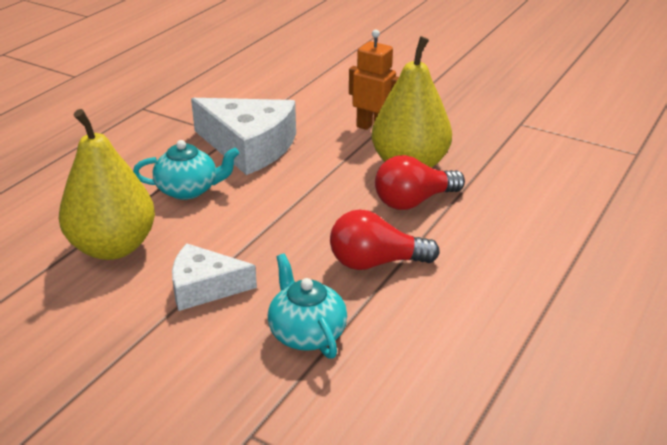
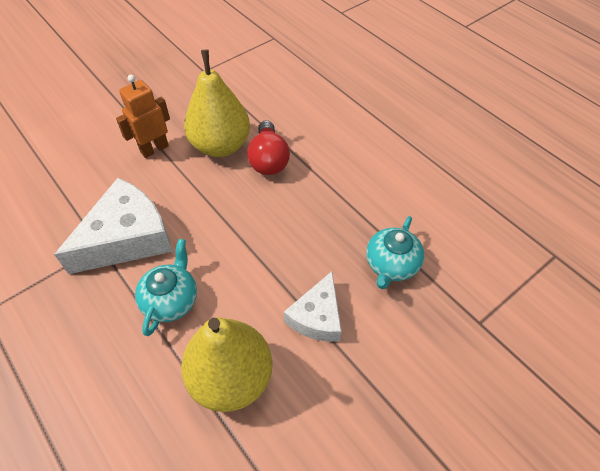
camera: 70 degrees left, 20 degrees up
(306, 333) = (391, 265): turquoise teapot -> turquoise teapot turned 60 degrees counterclockwise
(375, 262) = (330, 204): red light bulb -> none

